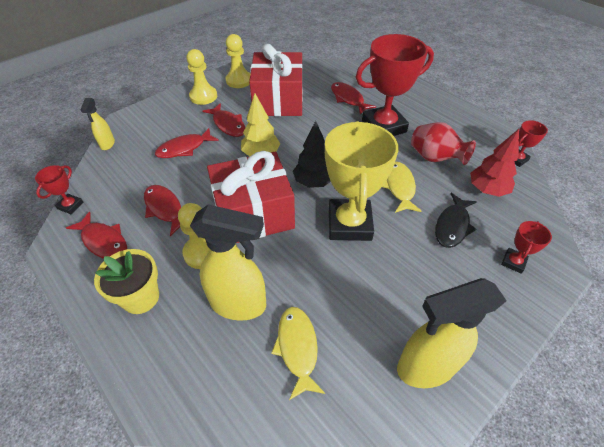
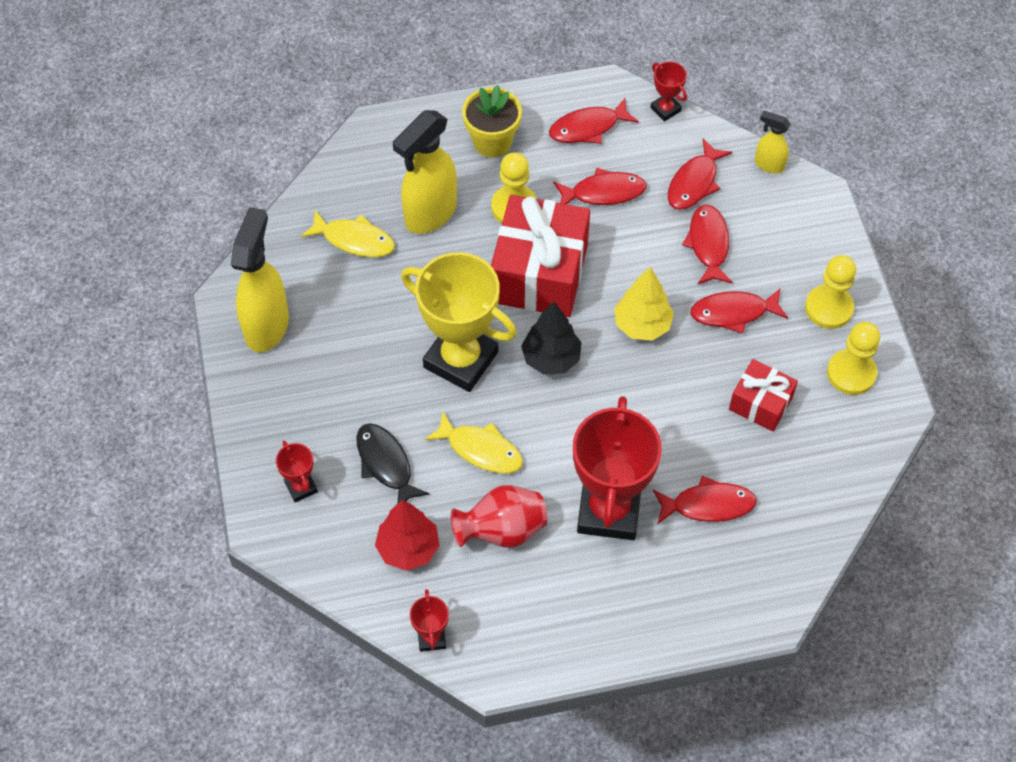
camera: 120 degrees right, 10 degrees up
(136, 170) = (694, 182): none -> red fish
(278, 100) = (760, 403): red gift -> red gift, size x0.53

